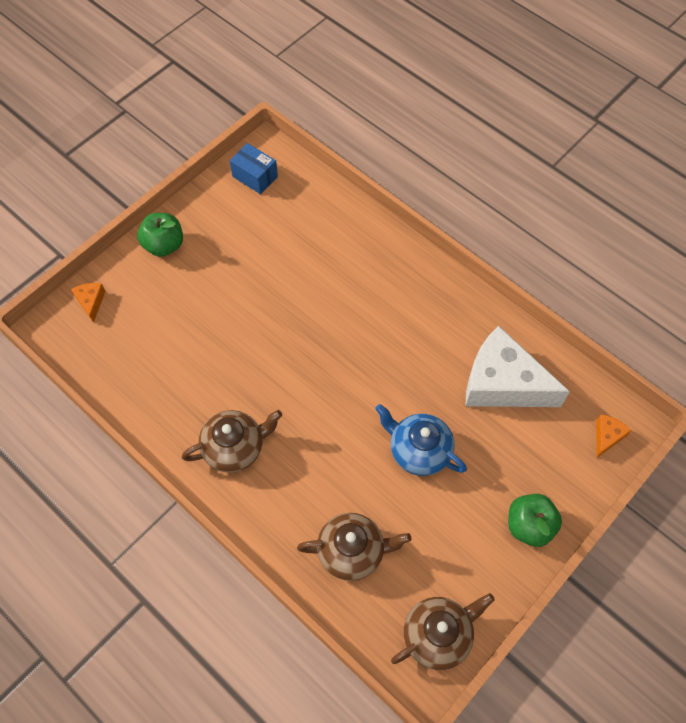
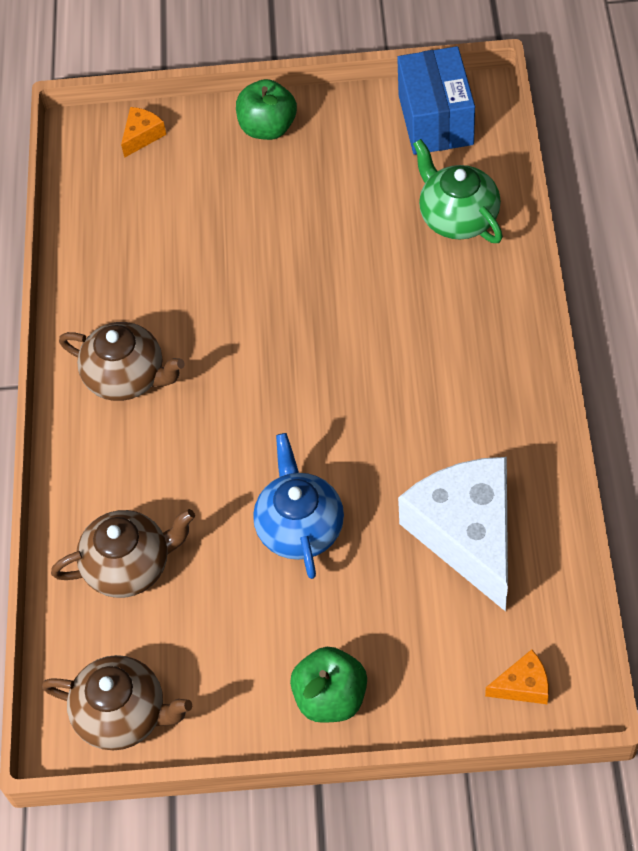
camera: 50 degrees right, 5 degrees down
(255, 176) = (435, 120): blue box -> blue box, size x1.53
(322, 221) = (457, 217): none -> green teapot
(352, 551) = (130, 566): brown teapot -> brown teapot turned 60 degrees counterclockwise

